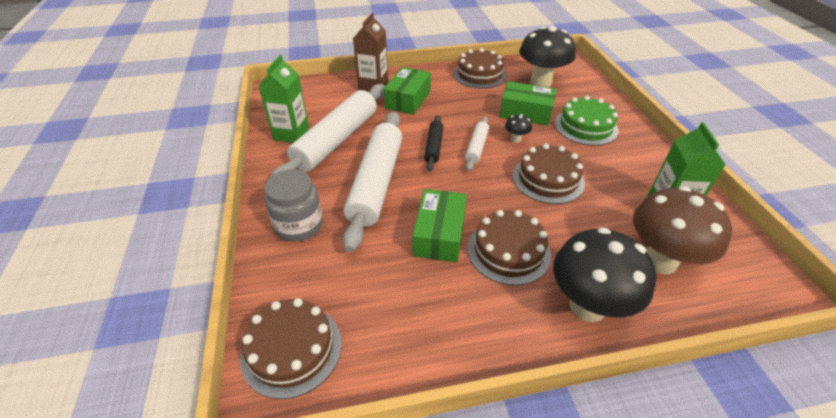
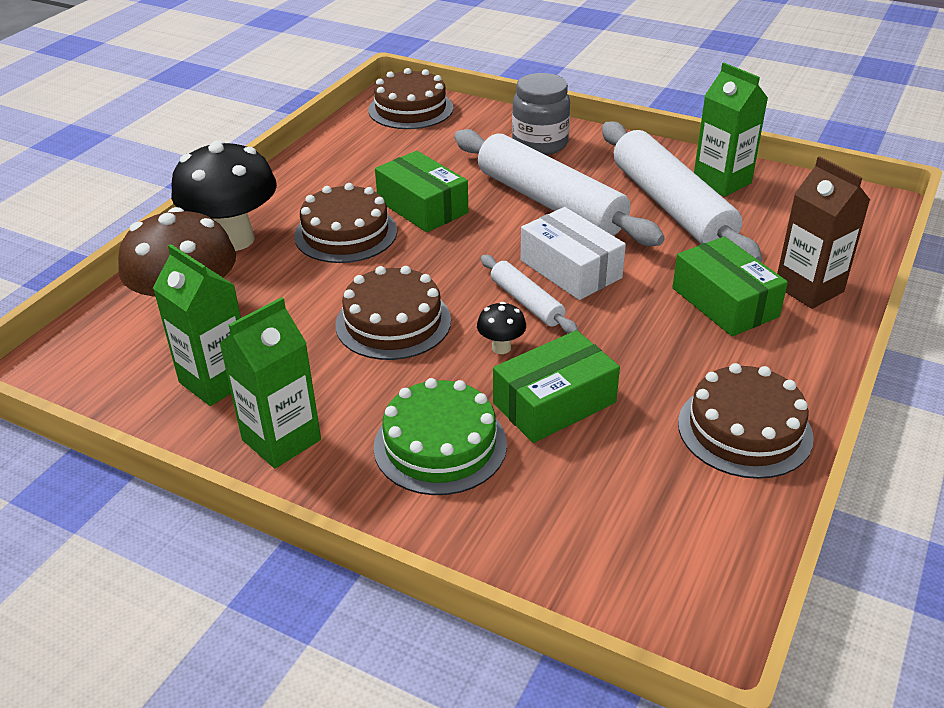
camera: 130 degrees right, 5 degrees down
(434, 147) = (570, 269): black rolling pin -> white box
(540, 82) = (634, 497): black mushroom -> none
(651, 165) = (281, 440): none -> green carton

